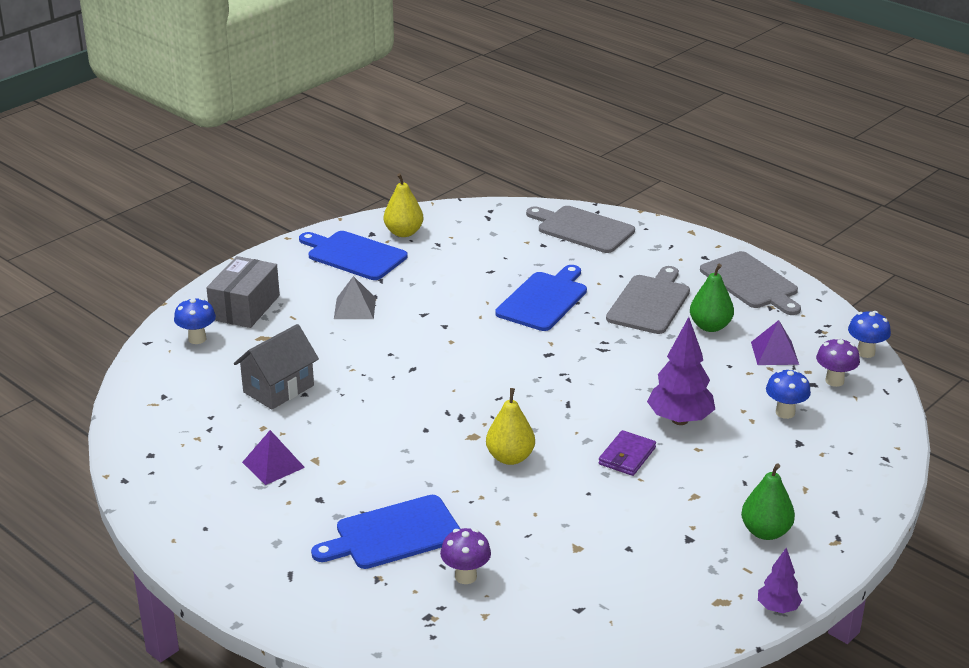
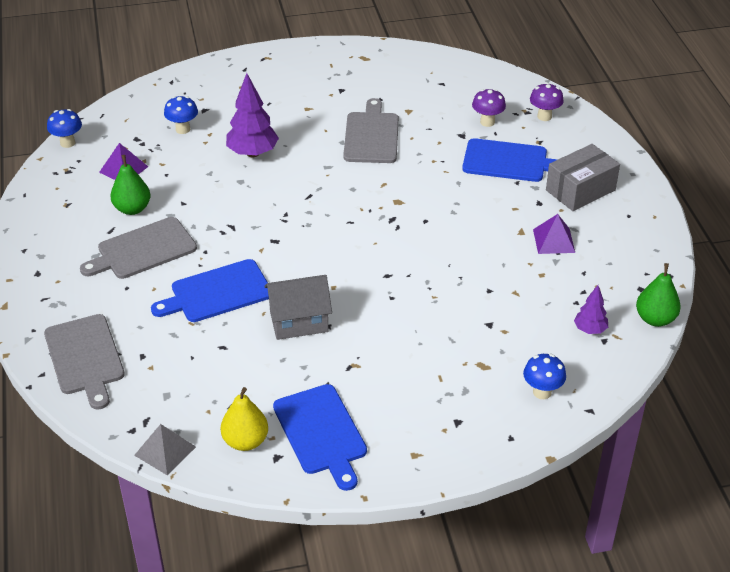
camera: 145 degrees left, 10 degrees up
(245, 307) = (475, 412): grey box -> grey box (580, 190)
(278, 389) = (506, 304): grey house -> grey house (299, 322)
(355, 308) = (378, 361): grey pyramid -> grey pyramid (165, 451)
(510, 457) = (389, 176): yellow pear -> none
(627, 456) = (316, 146): purple wallet -> none
(751, 283) = (45, 231): grey cutting board -> grey cutting board (371, 135)
(765, 532) = (296, 76): green pear -> green pear (655, 319)
(777, 608) = (340, 44): purple tree -> purple tree (590, 330)
(834, 381) = (120, 134): purple mushroom -> purple mushroom (544, 116)

